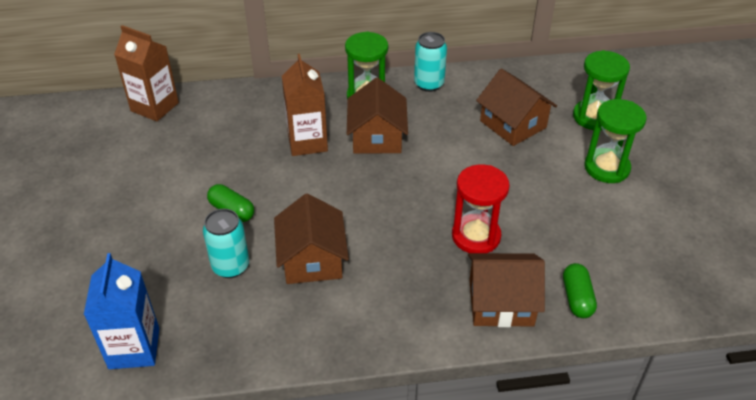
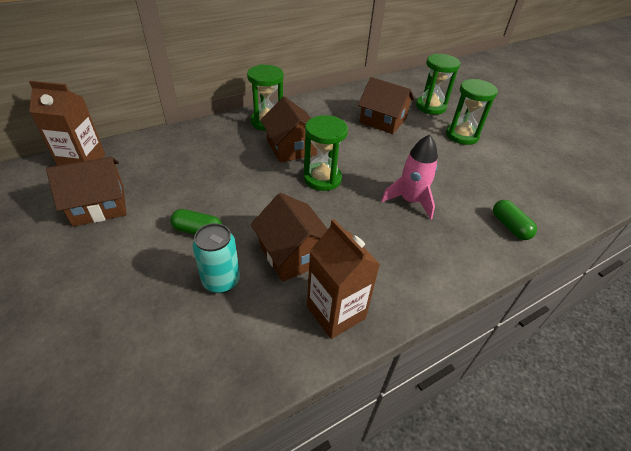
camera: 25 degrees left, 0 degrees up
(134, 348) = (155, 398): blue carton -> none
(307, 142) = (237, 162): brown carton -> brown carton (336, 312)
(390, 184) = (322, 178): none -> green hourglass
(429, 84) = (308, 106): turquoise can -> none
(476, 236) = (410, 201): red hourglass -> pink rocket
(501, 302) = (462, 245): brown house -> brown house (99, 205)

